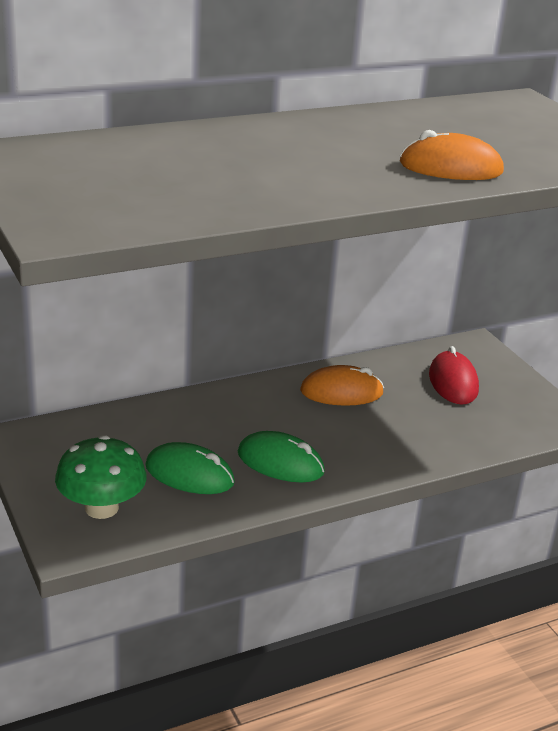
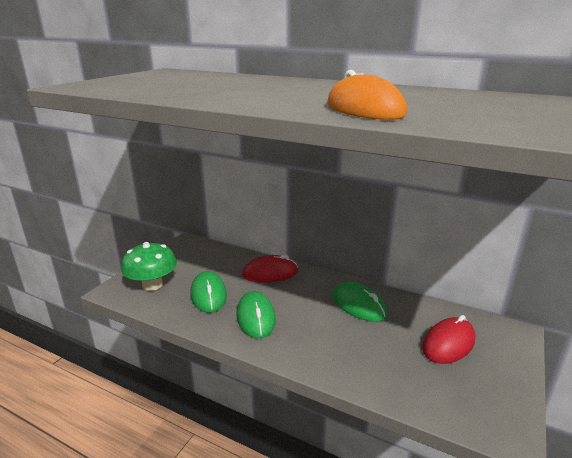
camera: 55 degrees right, 5 degrees down
(203, 412) = (270, 273): none -> red mouse
(341, 392) = (358, 305): orange mouse -> green mouse

